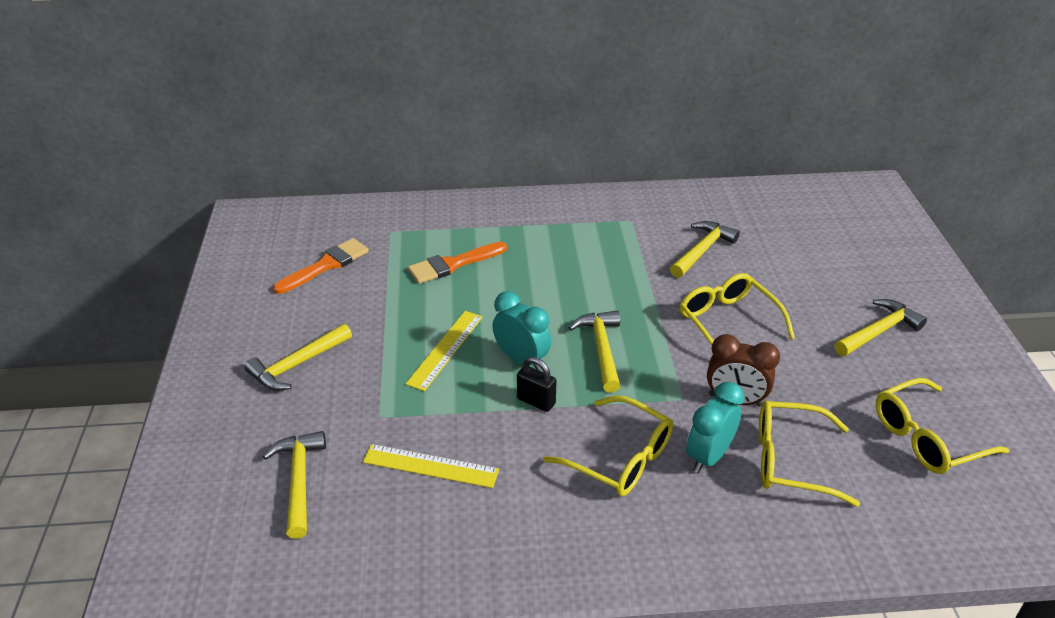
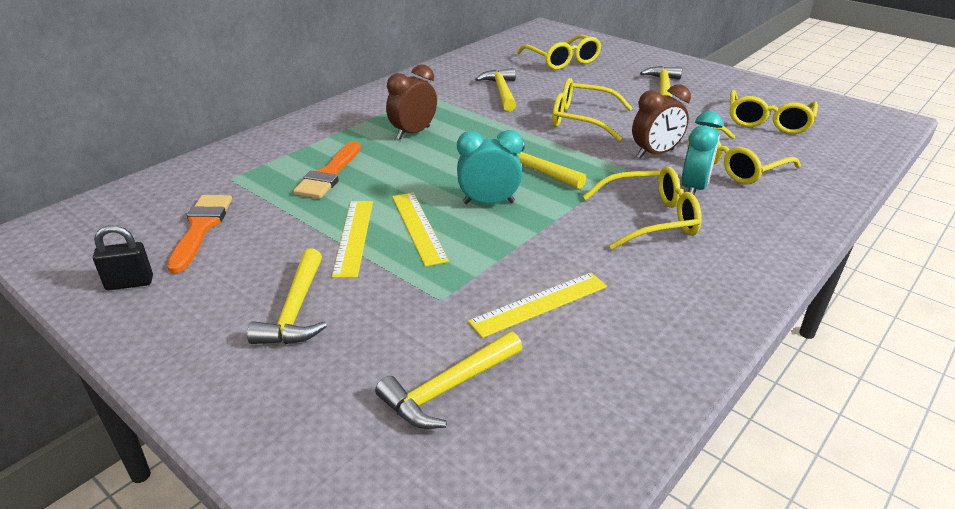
camera: 45 degrees left, 5 degrees down
(299, 480) = (448, 389): yellow hammer -> yellow hammer turned 75 degrees counterclockwise
(397, 330) = (354, 237): none -> yellow ruler
(536, 401) = (542, 220): black padlock -> black padlock (129, 283)
(563, 257) = (413, 133): none -> brown clock
(708, 456) = (693, 188): turquoise clock -> turquoise clock turned 150 degrees counterclockwise
(823, 241) = (562, 60): none -> yellow glasses

